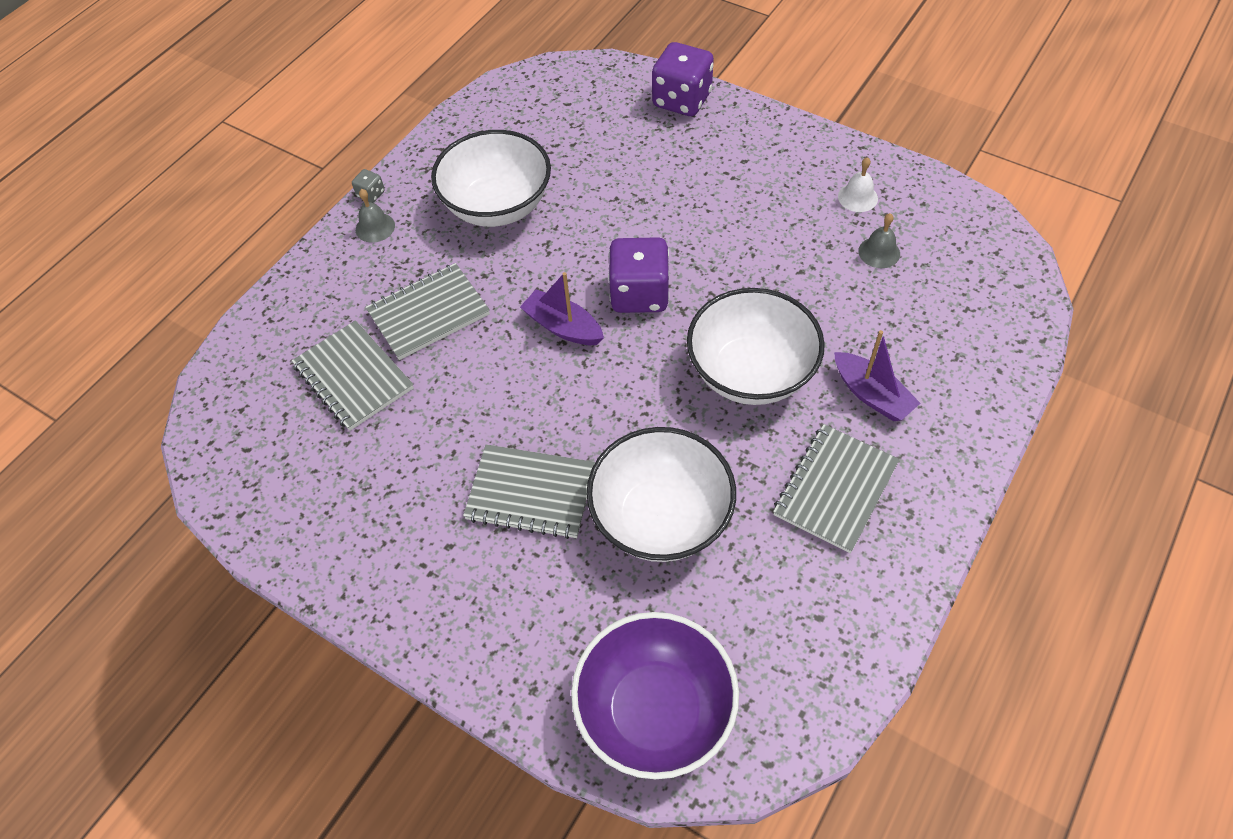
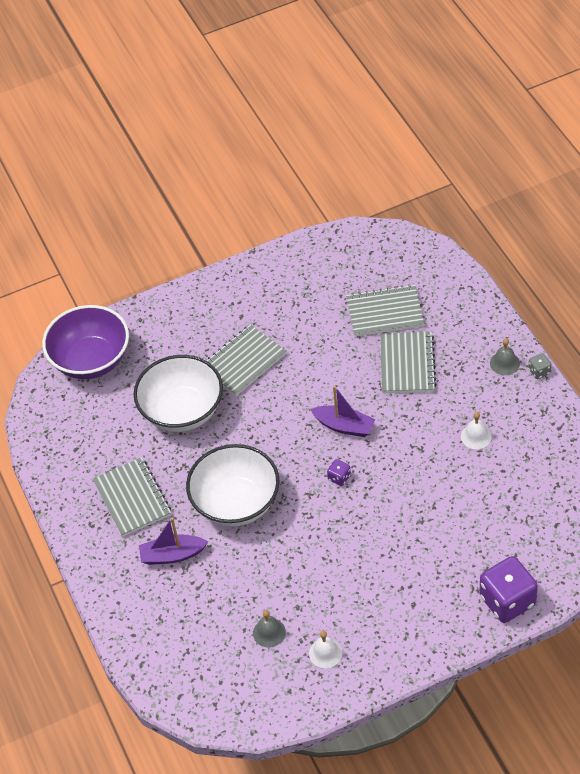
camera: 125 degrees right, 5 degrees down
(497, 206) = (476, 436): white bowl -> white bell
(563, 327) = (344, 426): purple boat -> purple boat turned 45 degrees clockwise
(639, 294) = (339, 477): purple dice -> purple dice, size x0.44

